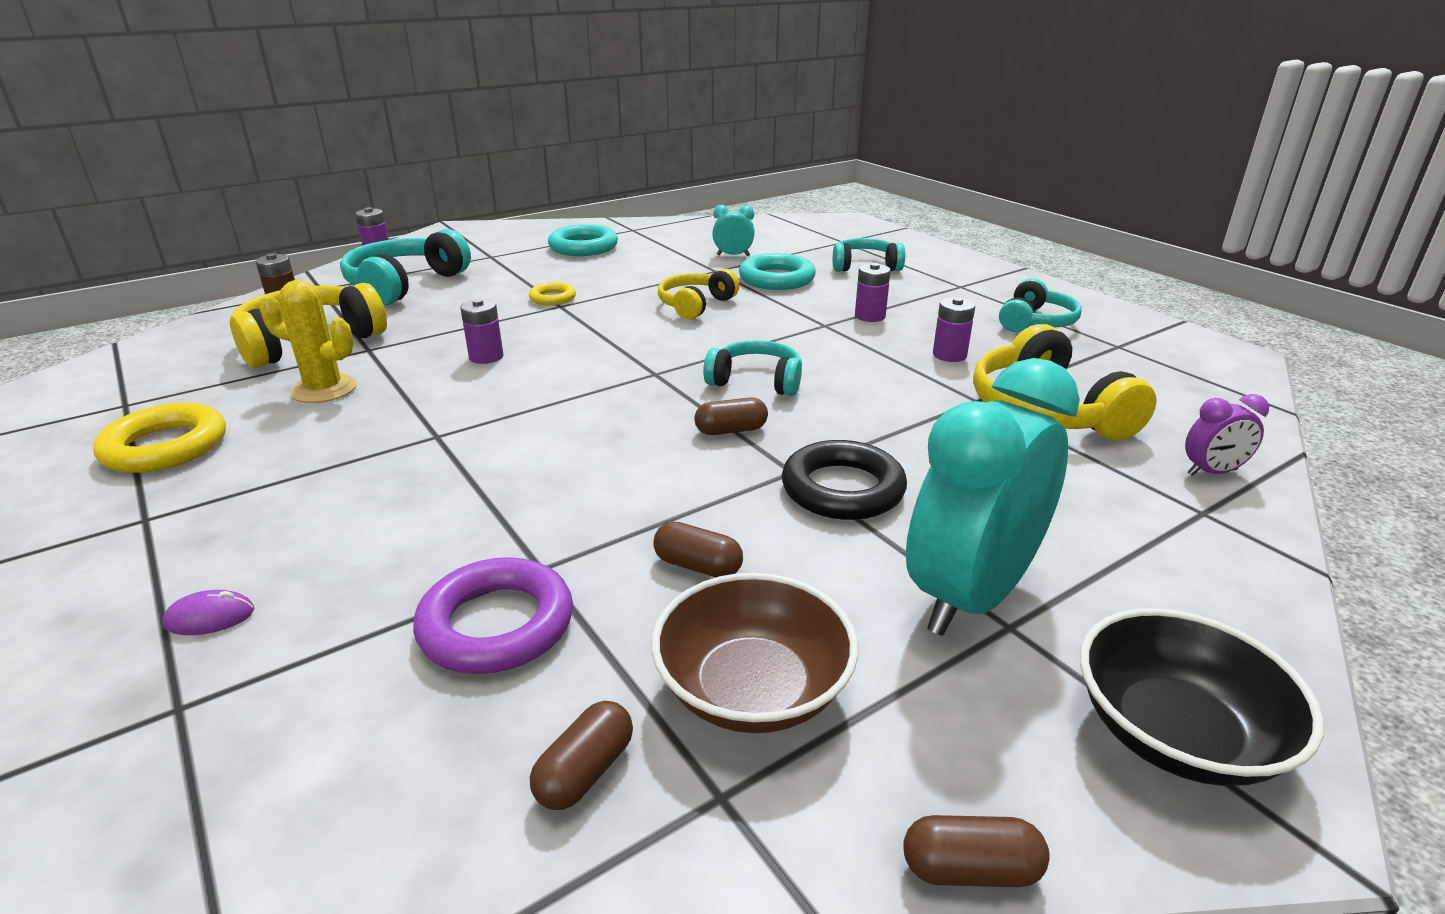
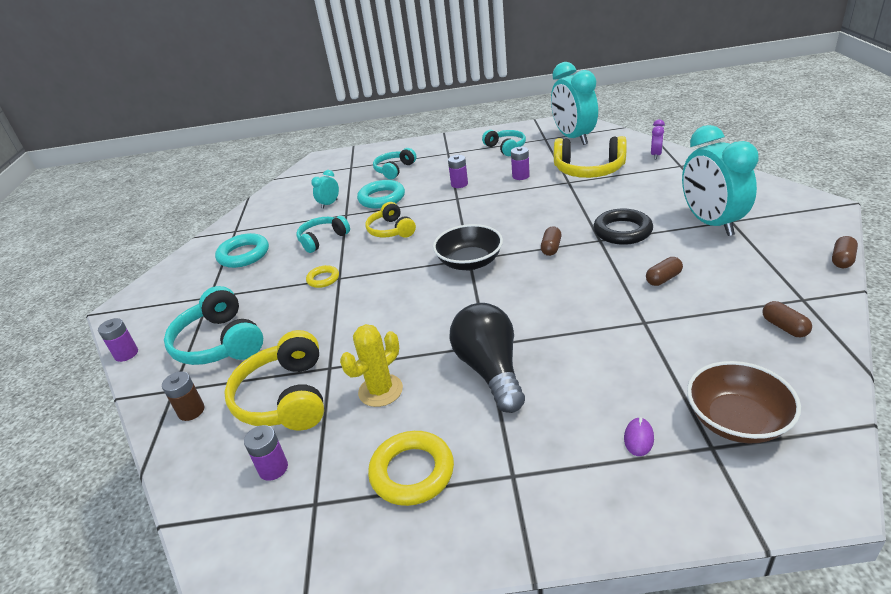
camera: 55 degrees left, 5 degrees up
(375, 452) = (490, 370): none -> black light bulb
(486, 357) = (392, 316): purple battery -> purple battery (273, 468)
(496, 624) = (684, 340): purple ring -> none
(753, 689) = (748, 281): brown bowl -> brown bowl (736, 420)
(756, 381) = (505, 231): turquoise headphones -> turquoise headphones (322, 239)
(1159, 370) = (573, 138): none -> turquoise clock
(1175, 733) = (793, 209): black bowl -> black bowl (470, 262)

